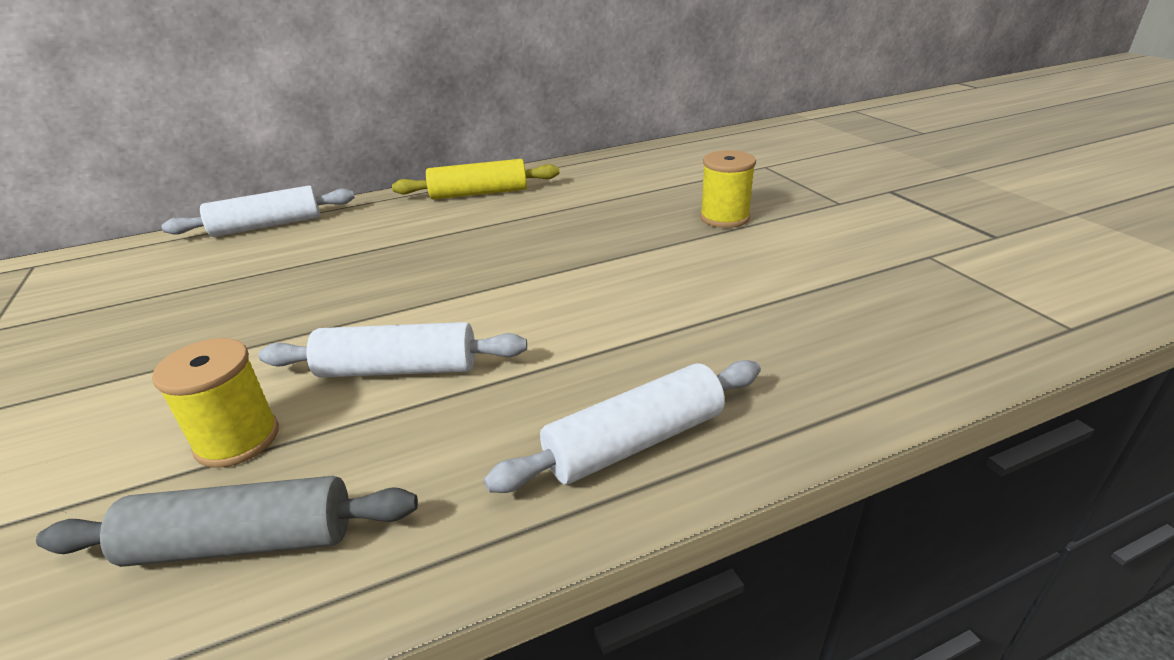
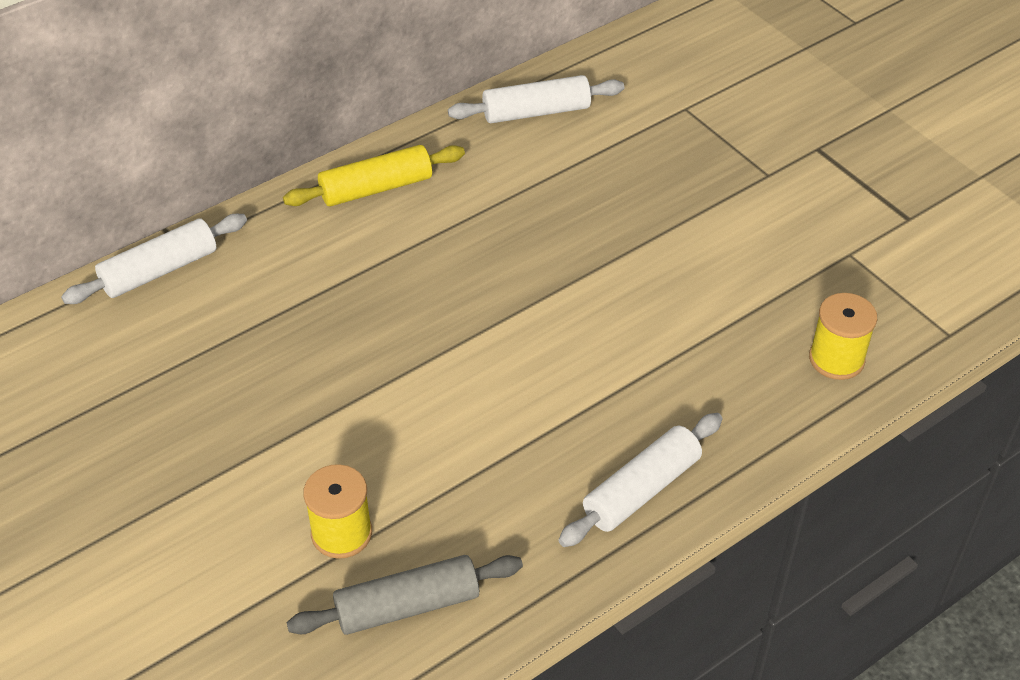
camera: 15 degrees left, 15 degrees up
(398, 369) = (429, 449): white rolling pin -> white rolling pin (536, 112)
(724, 218) = (657, 211): yellow spool -> yellow spool (836, 359)

